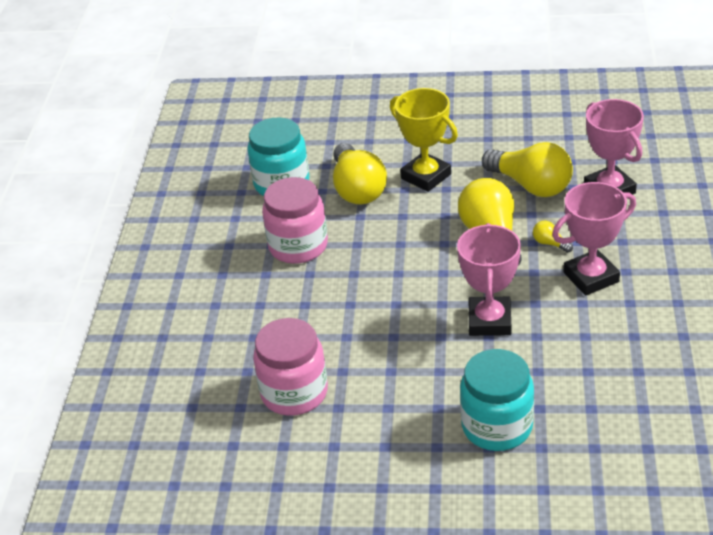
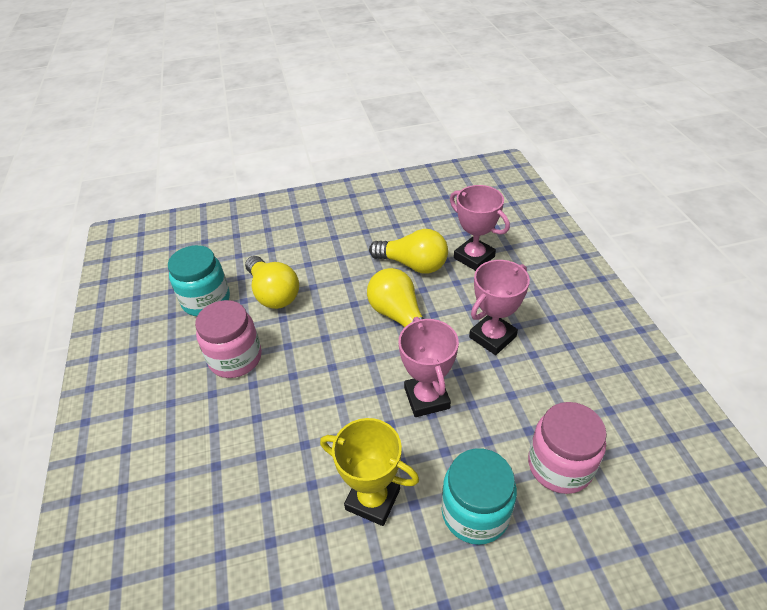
camera: 20 degrees left, 5 degrees up
(294, 393) = (271, 523): pink jar -> pink jar (559, 465)
(426, 176) = (327, 272): yellow trophy -> yellow trophy (373, 499)
(550, 243) = (448, 313): yellow light bulb -> none

